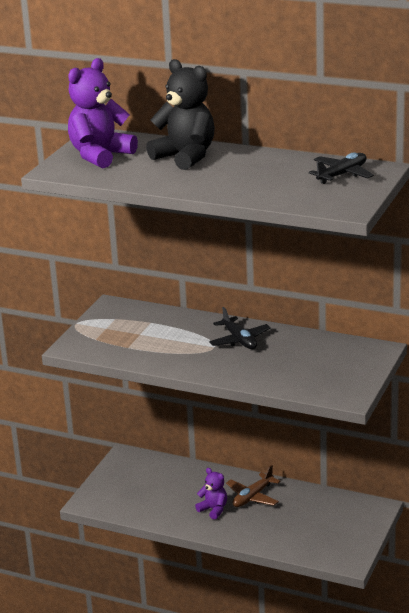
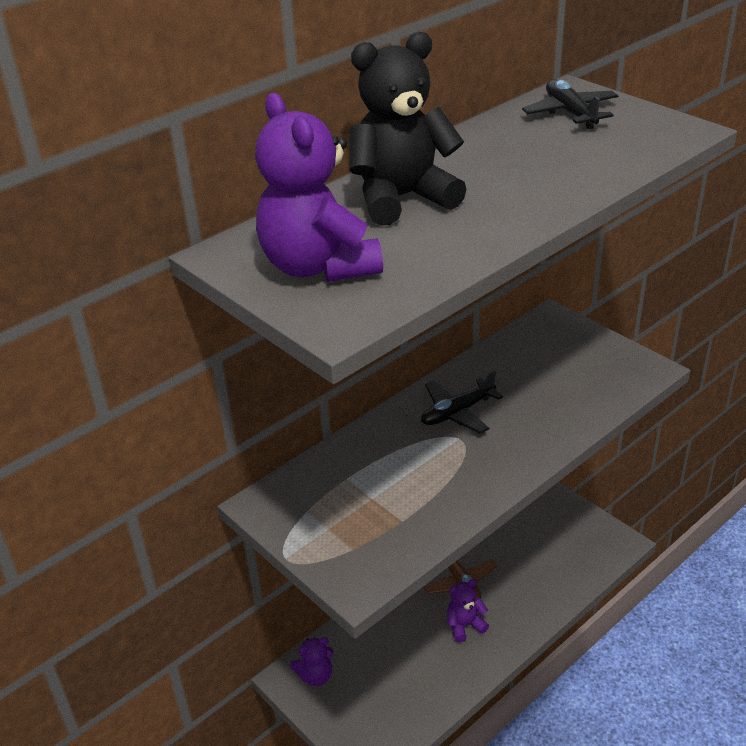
camera: 65 degrees left, 10 degrees up
(133, 464) = (315, 675): none -> purple teddy bear
(239, 340) = (457, 412): black plane -> black plane turned 150 degrees clockwise

